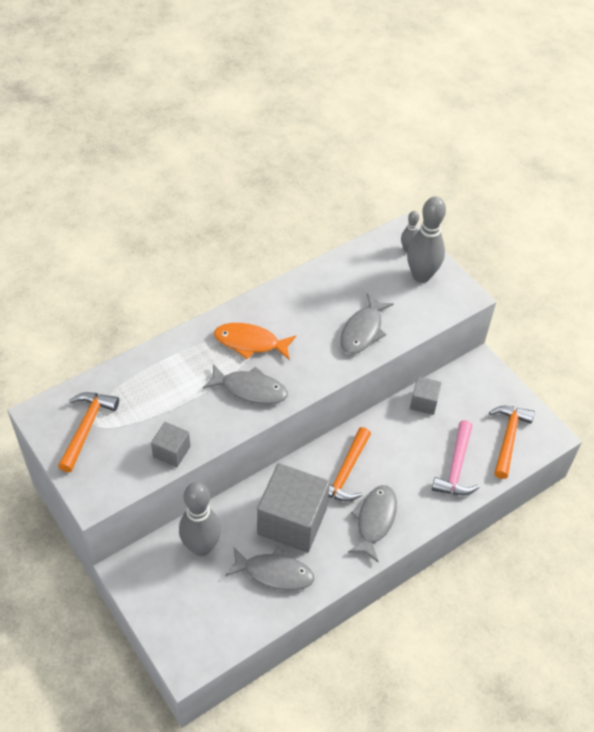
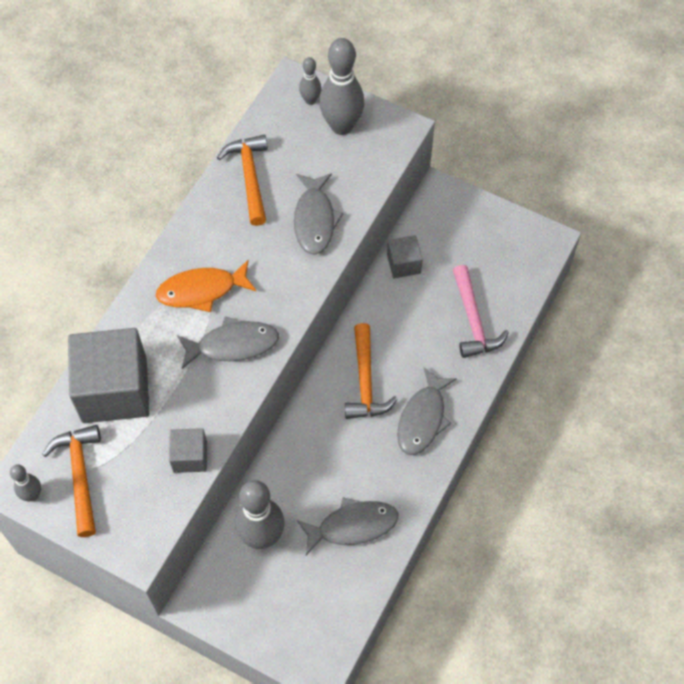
camera: 25 degrees left, 10 degrees up
(46, 425) = (32, 495): none -> grey bowling pin
(292, 521) = (340, 461): grey cube -> grey cube (114, 390)
(374, 520) = (423, 418): grey fish -> grey fish turned 150 degrees counterclockwise
(508, 438) = (508, 264): orange hammer -> orange hammer (249, 177)

